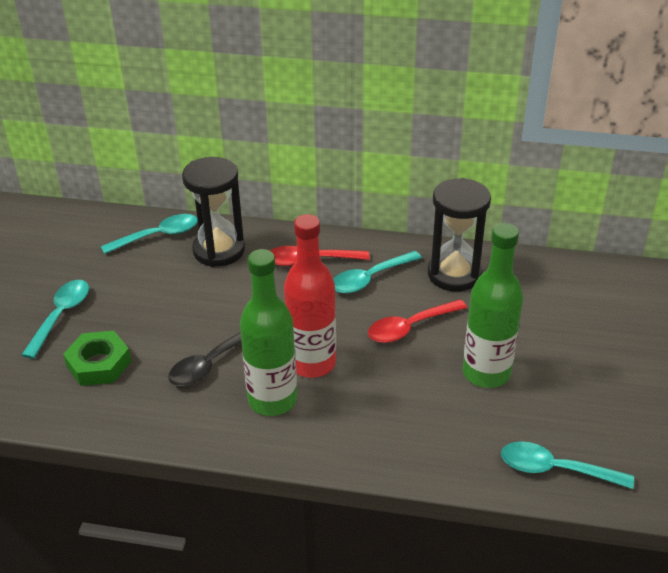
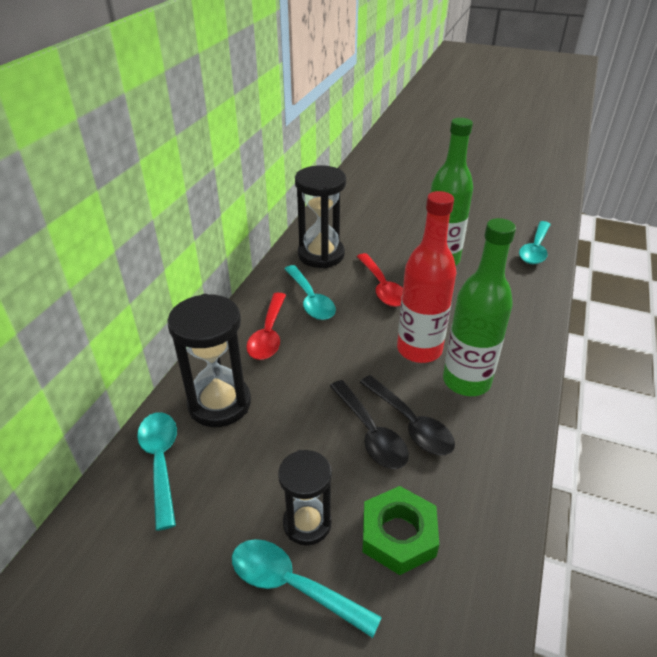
camera: 80 degrees left, 0 degrees up
(108, 315) = (307, 523): none -> black hourglass
(197, 339) = (370, 433): none -> black spoon

